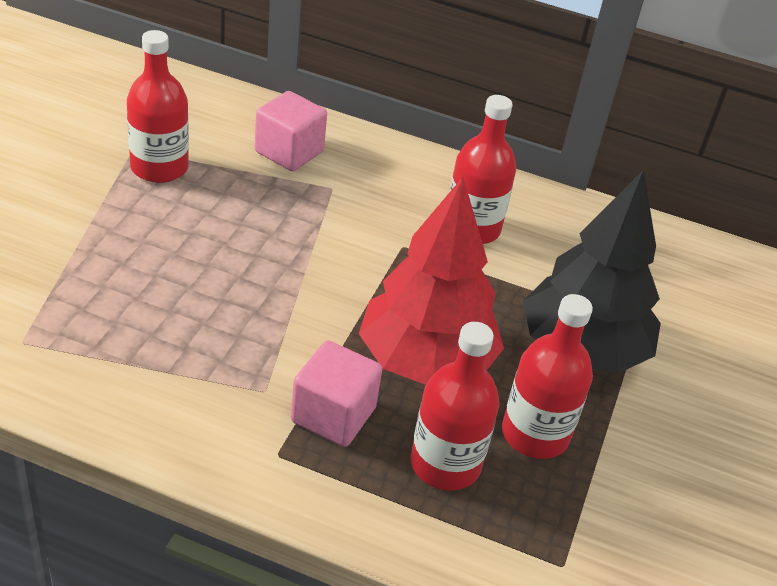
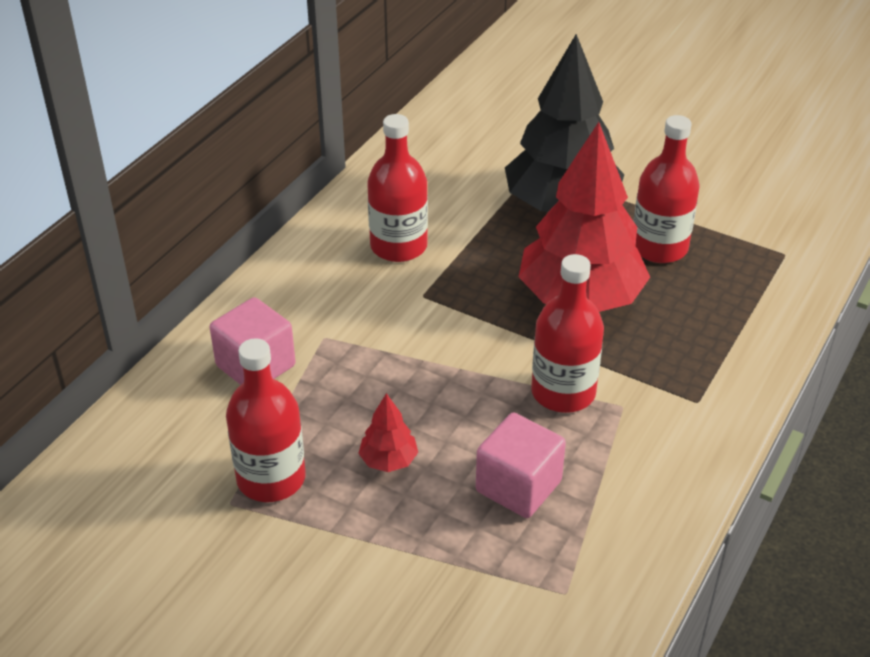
camera: 75 degrees left, 0 degrees up
(181, 230) = (388, 461): none -> red tree
(333, 415) = (649, 362): pink cube -> pink cube (518, 486)
(445, 464) = (696, 301): red bottle -> red bottle (563, 392)

